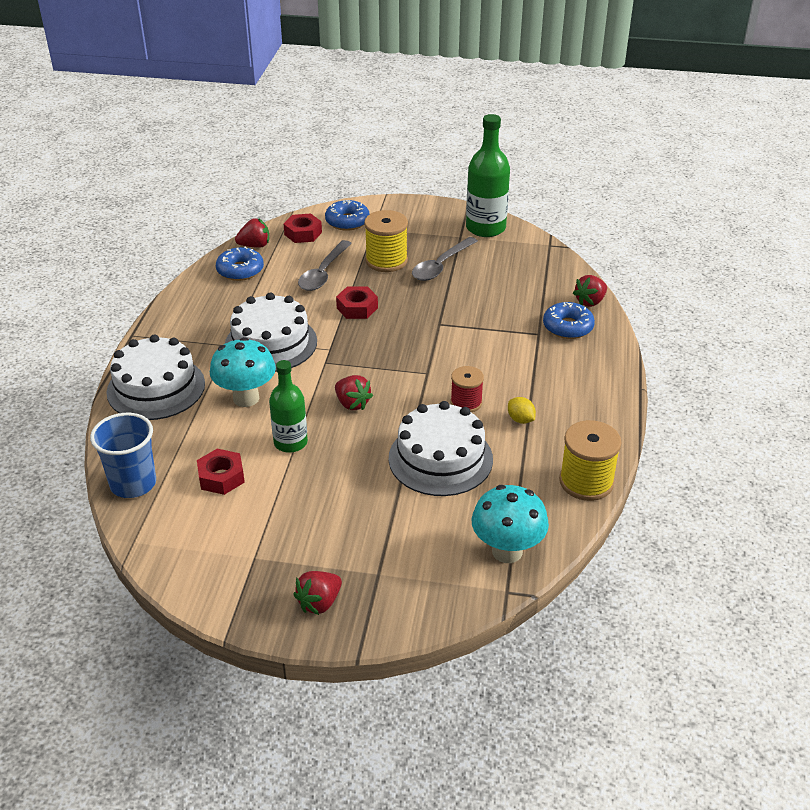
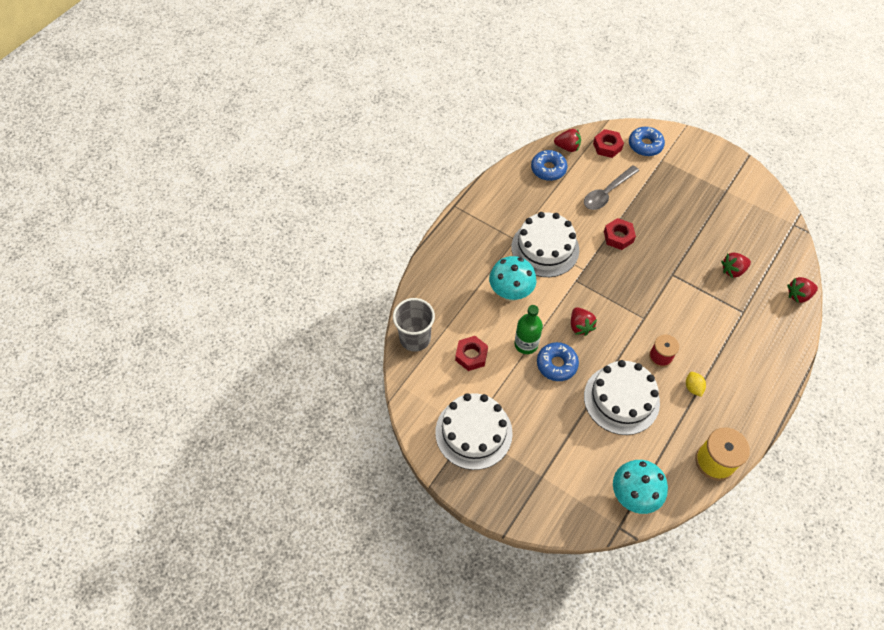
camera: 25 degrees right, 20 degrees up
(133, 483) = (415, 338): blue cup -> grey cup
(156, 388) = (455, 261): white cake -> white cake (473, 432)
(319, 603) = (496, 483): red strawberry -> red strawberry (733, 270)
(386, 261) = (658, 197): yellow spool -> none
(440, 266) = (698, 216): grey spoon -> none
(485, 228) = (750, 188): green bottle -> none
(567, 327) = (768, 314): blue donut -> blue donut (556, 364)

